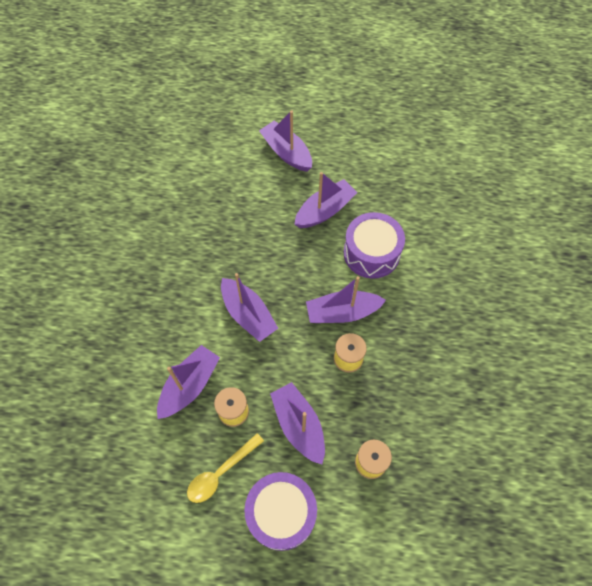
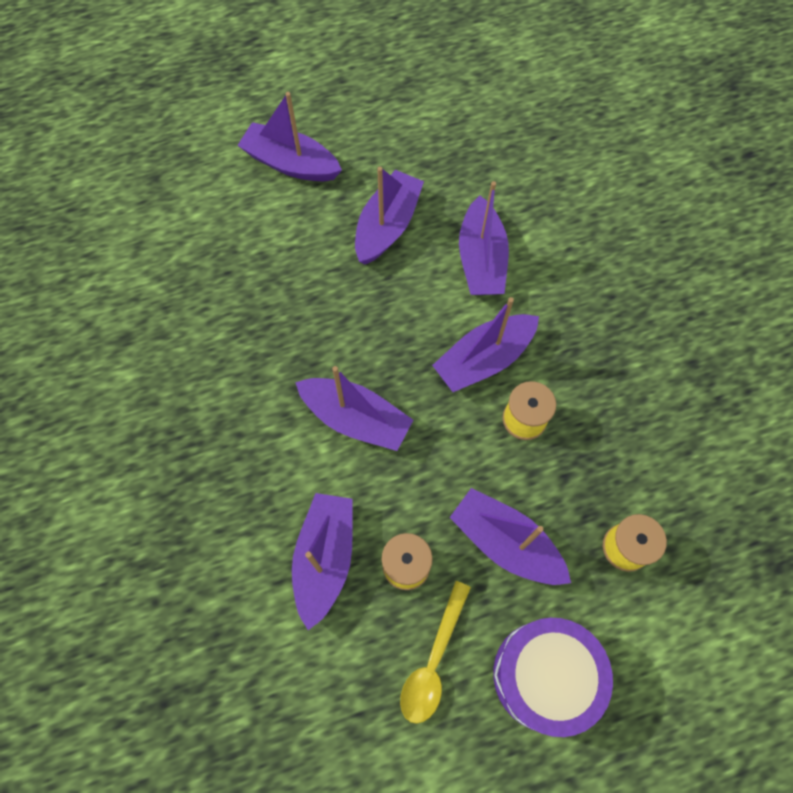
camera: 25 degrees left, 5 degrees up
(371, 253) = (481, 259): purple drum -> purple boat

